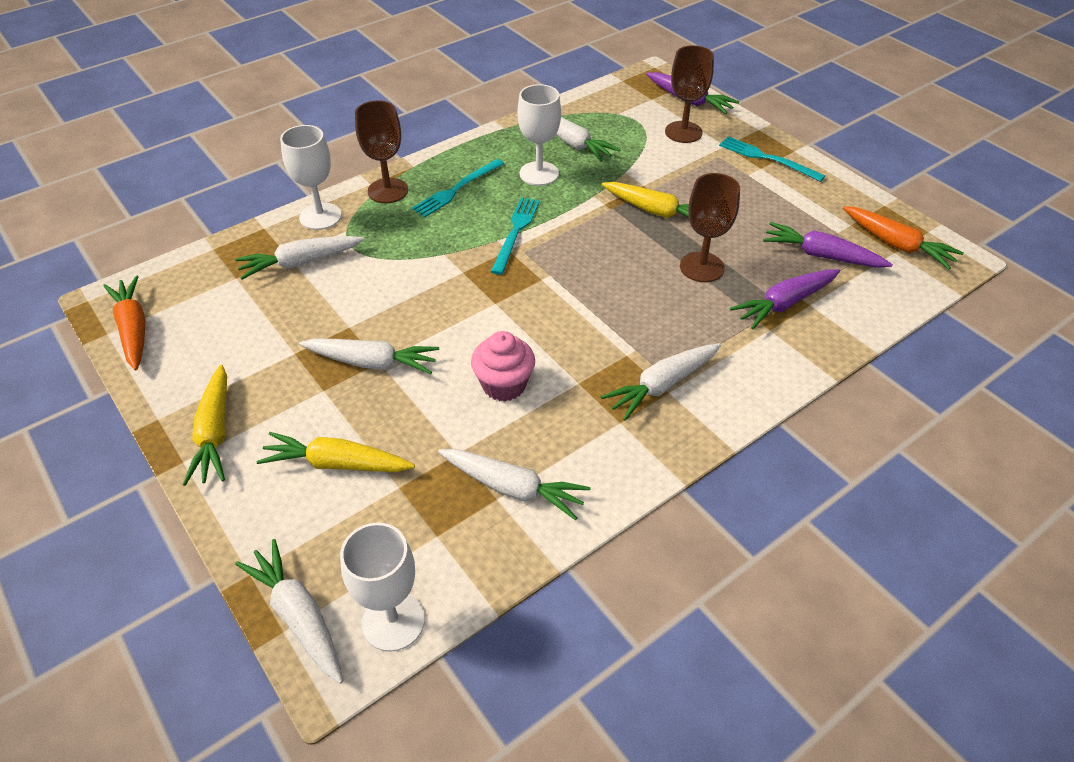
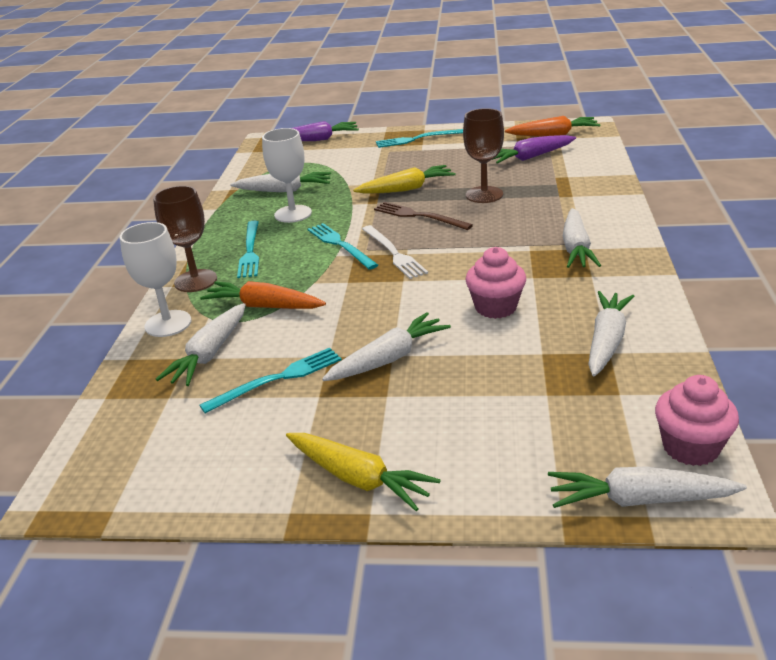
camera: 45 degrees left, 15 degrees down
(133, 329) = (136, 488): orange carrot -> orange carrot (264, 306)
(298, 318) = (277, 379): none -> turquoise fork
(337, 464) = (484, 417): yellow carrot -> none
(393, 621) = (690, 447): white goblet -> pink cupcake
(513, 488) = (606, 341): white carrot -> white carrot turned 45 degrees counterclockwise
(533, 271) = (394, 253): none -> white fork
(614, 248) = (419, 216): none -> brown fork
(683, 132) = (344, 152): brown goblet -> none
(784, 304) = (556, 183): purple carrot -> none

